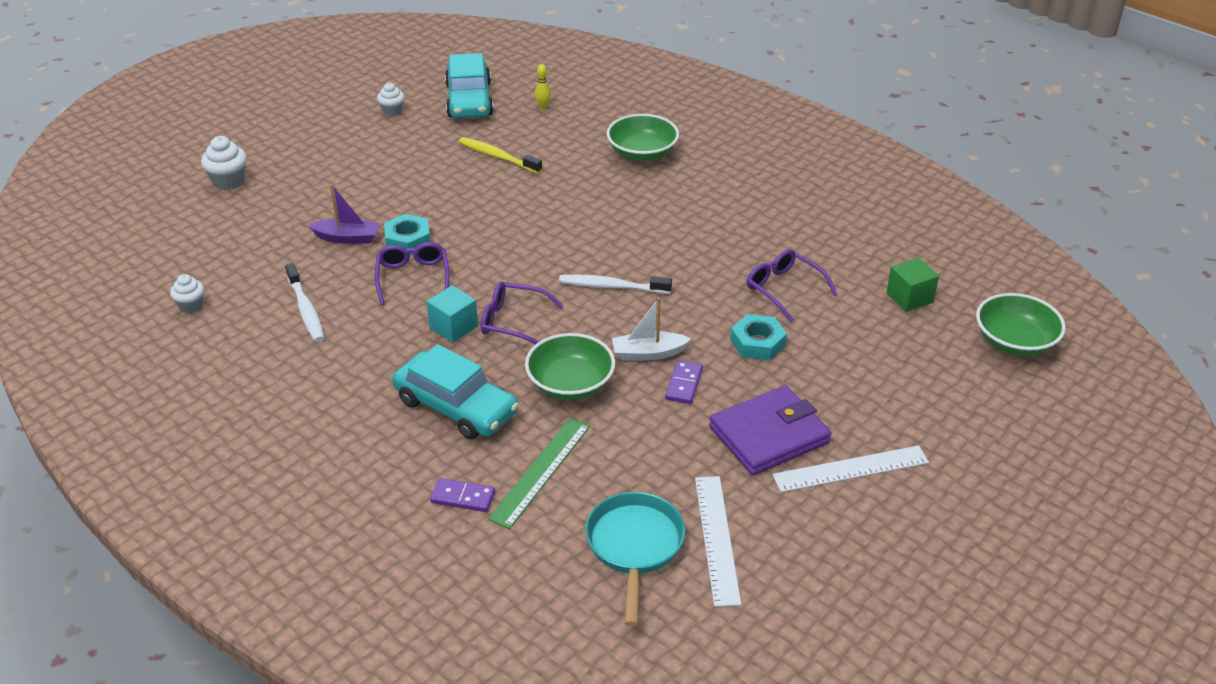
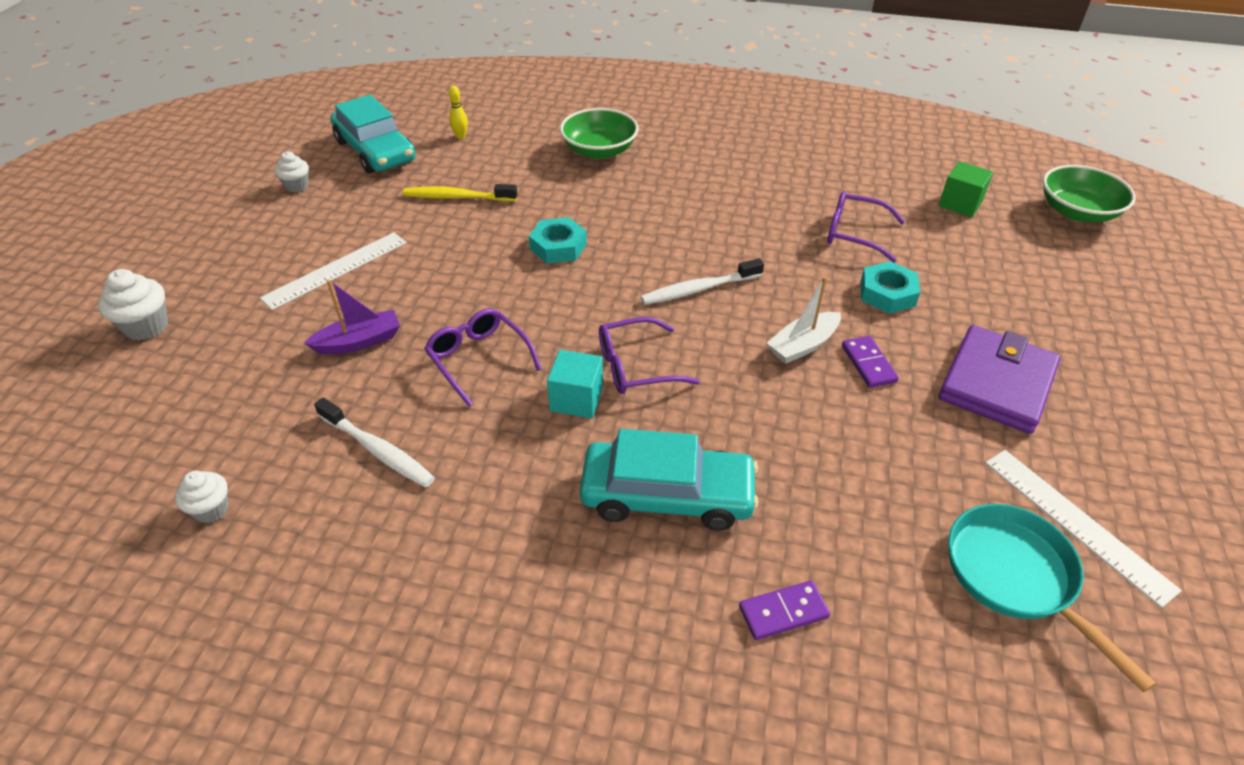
camera: 30 degrees left, 5 degrees up
(408, 240) = (434, 318): turquoise nut -> turquoise nut (558, 246)
(541, 471) = (833, 532): green ruler -> none
(570, 384) = (761, 412): green bowl -> none
(850, 469) = (1098, 386): white ruler -> white ruler (336, 270)

